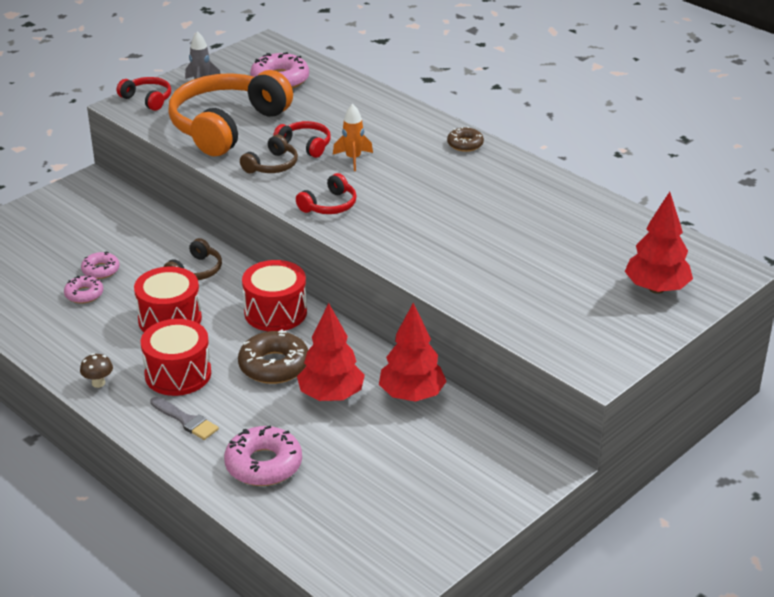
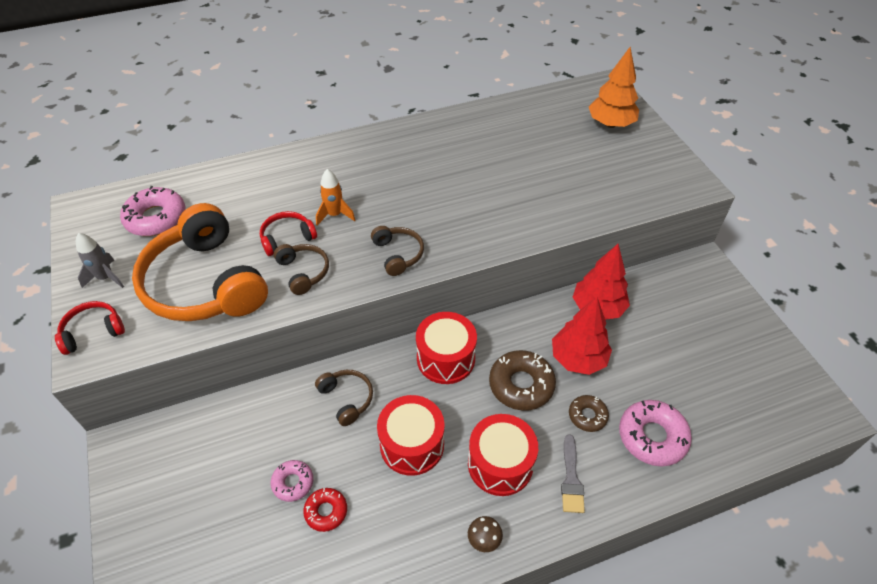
camera: 65 degrees left, 15 degrees up
(84, 294) = (326, 511): pink donut -> red donut
(186, 420) = (571, 478): grey brush -> grey brush turned 120 degrees clockwise
(329, 205) = (398, 254): red headphones -> brown headphones
(465, 144) = (363, 144): brown donut -> brown donut (587, 416)
(656, 288) = (610, 124): red tree -> orange tree

